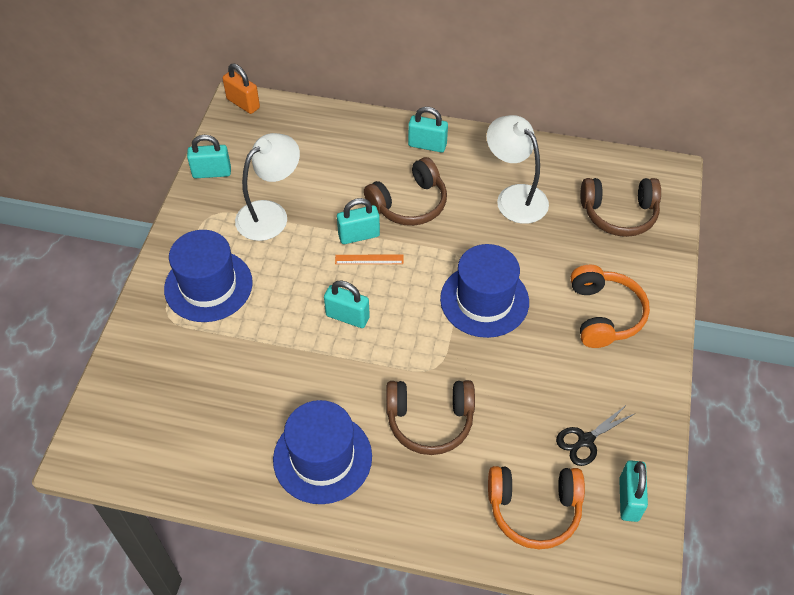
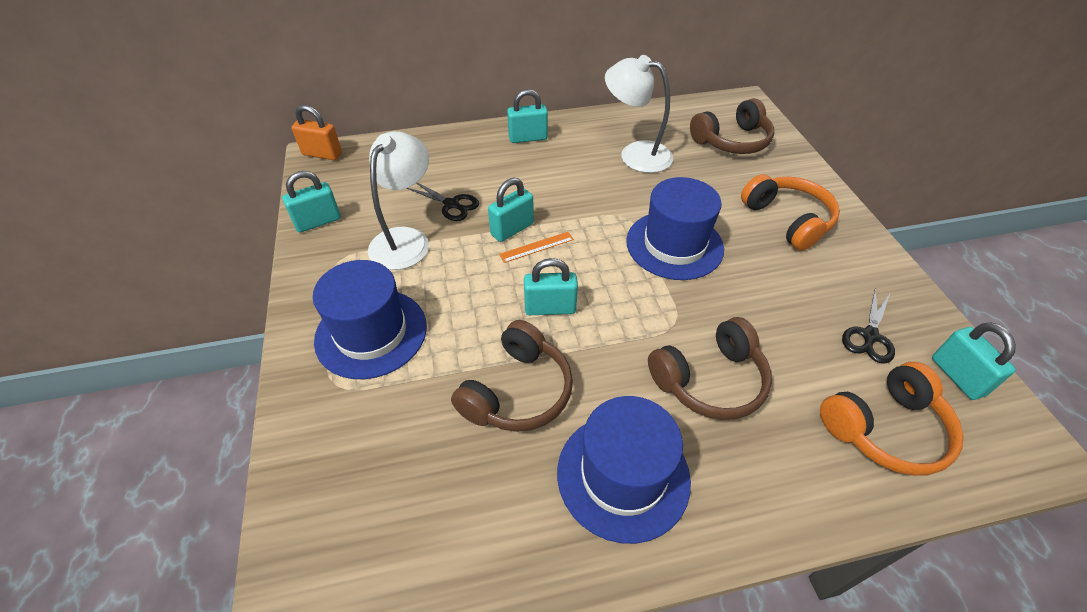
camera: 25 degrees left, 5 degrees down
(323, 193) = (451, 204): none -> black scissors
(409, 203) = (543, 187): brown headphones -> brown headphones (517, 391)

